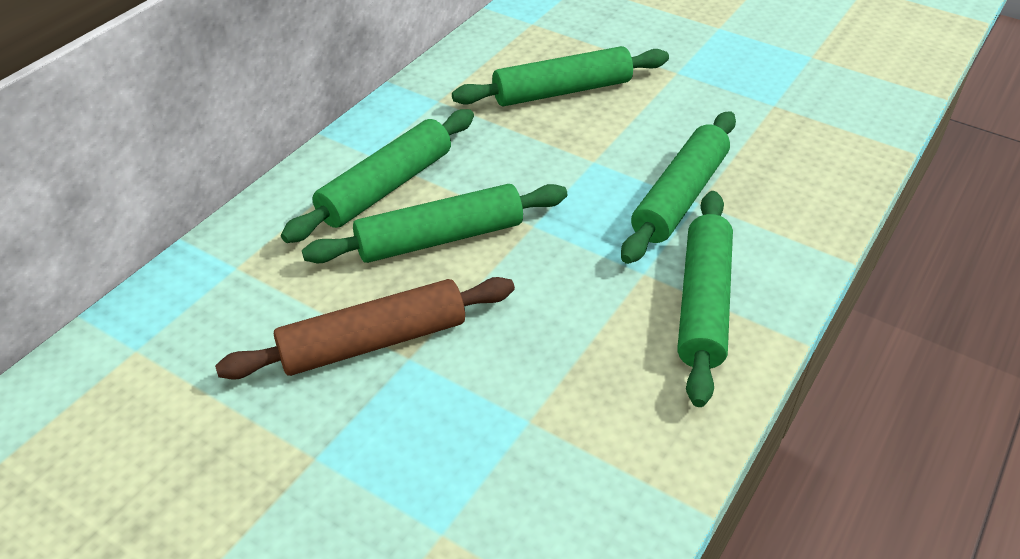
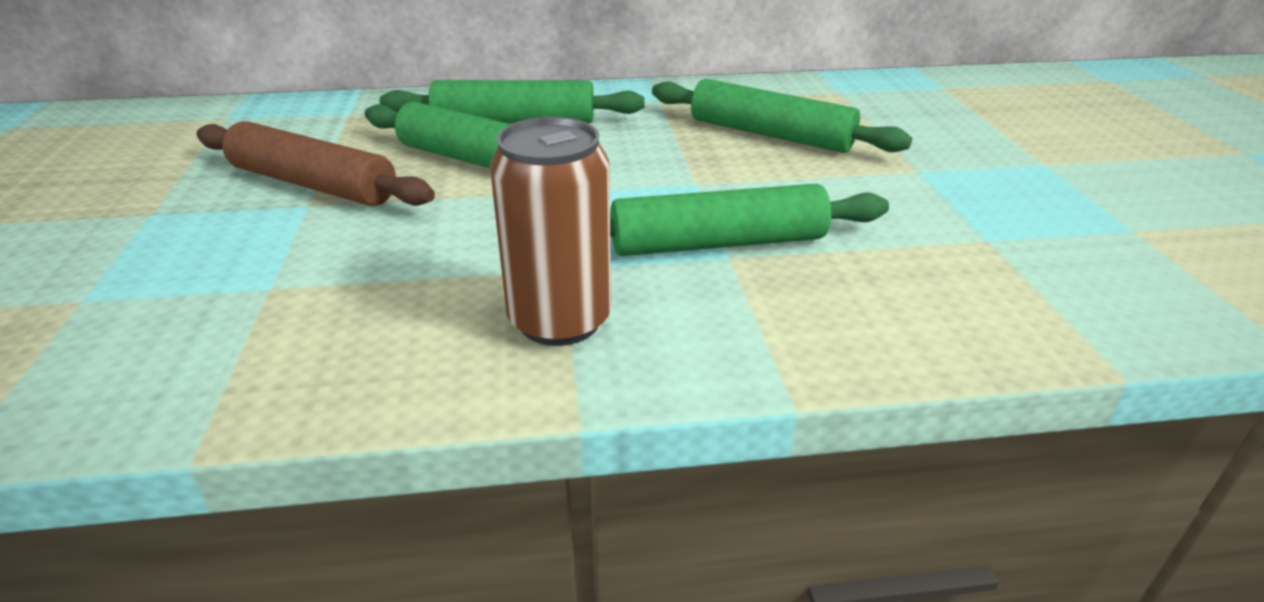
camera: 50 degrees right, 10 degrees down
(703, 303) = (559, 320): green rolling pin -> brown can

